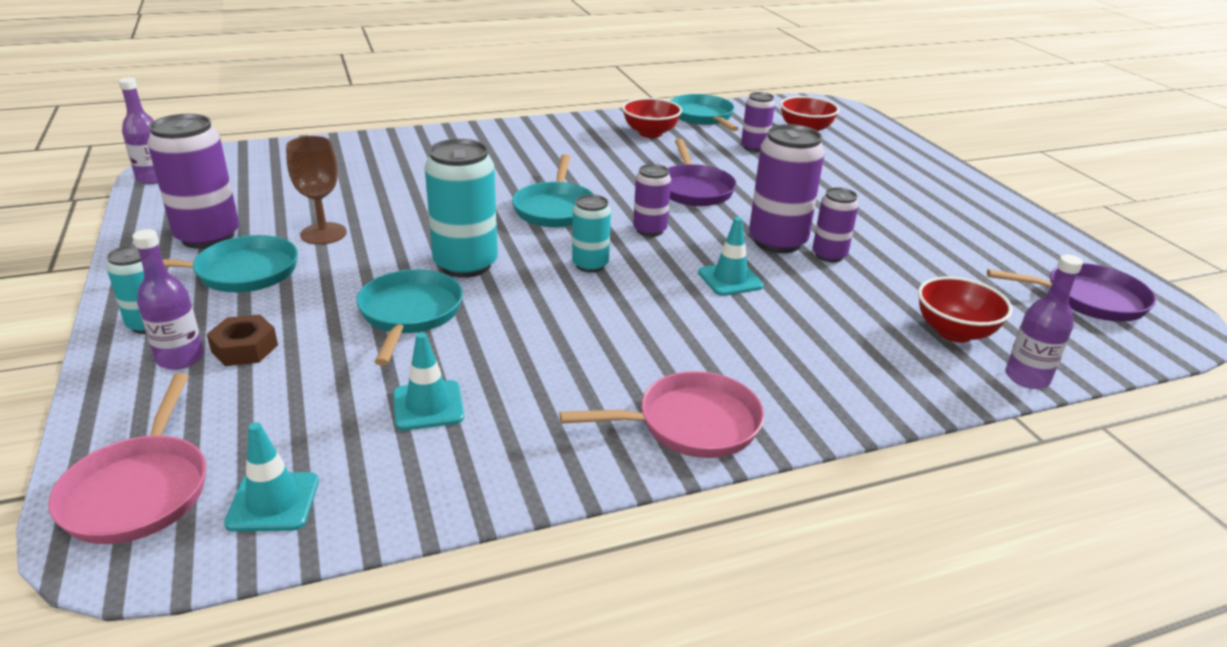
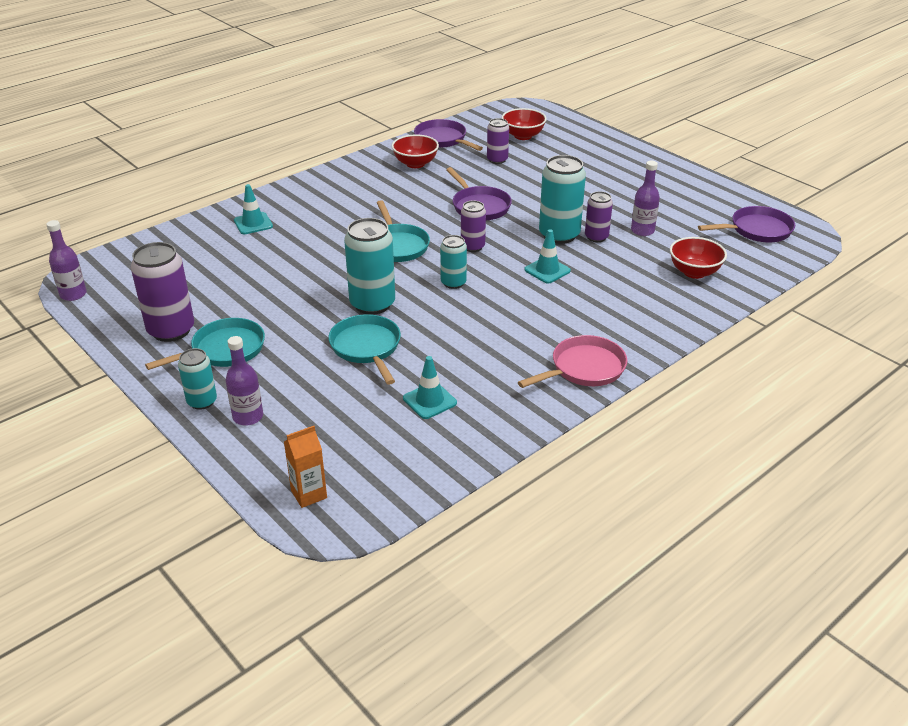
camera: 20 degrees left, 5 degrees up
(140, 490) = (309, 494): pink pan -> orange carton
(244, 348) = (283, 399): brown nut -> none
(273, 502) = (391, 477): turquoise traffic cone -> turquoise traffic cone (253, 223)
(323, 234) = (253, 306): brown goblet -> none
(702, 117) = (443, 139): turquoise pan -> purple pan
(777, 242) = (559, 235): purple can -> turquoise can
(1027, 378) = (744, 291): purple bottle -> purple bottle (642, 231)

